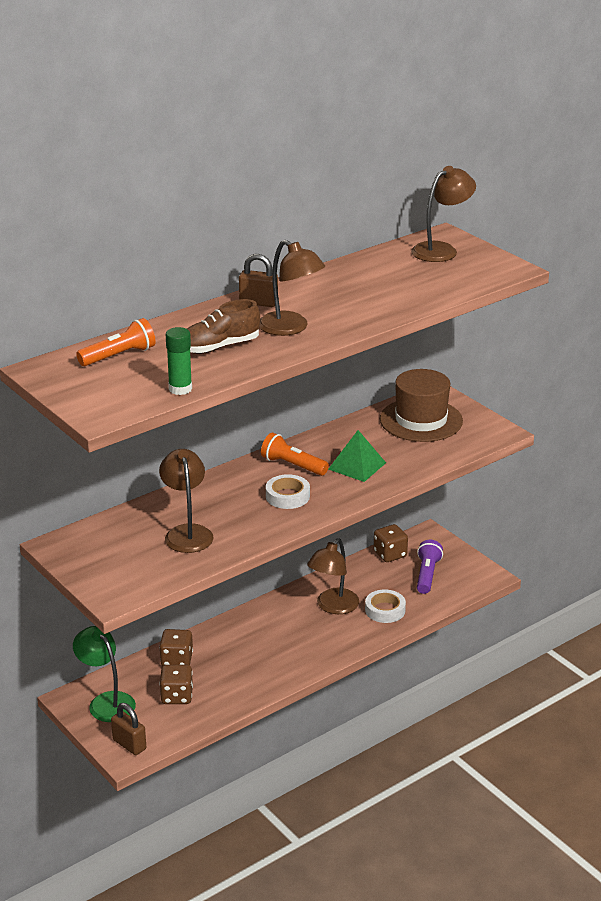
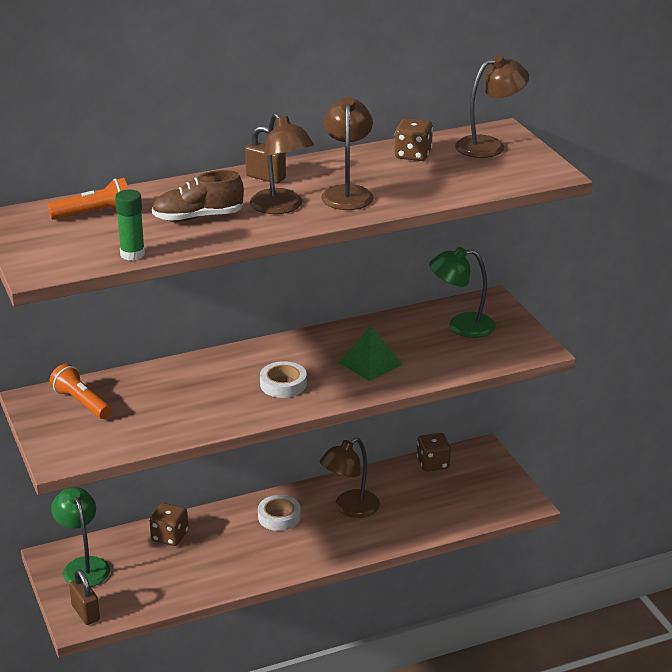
camera: 15 degrees right, 0 degrees up
(177, 696) = (153, 573): brown dice -> brown dice (413, 155)
(187, 533) = (164, 406): brown lamp -> brown lamp (347, 193)
(293, 465) = (305, 353): orange flashlight -> orange flashlight (82, 403)
(385, 610) = (402, 521): white tape -> white tape (279, 517)
(421, 420) = (461, 326): brown hat -> green lamp
(427, 575) = (462, 491): purple flashlight -> none

